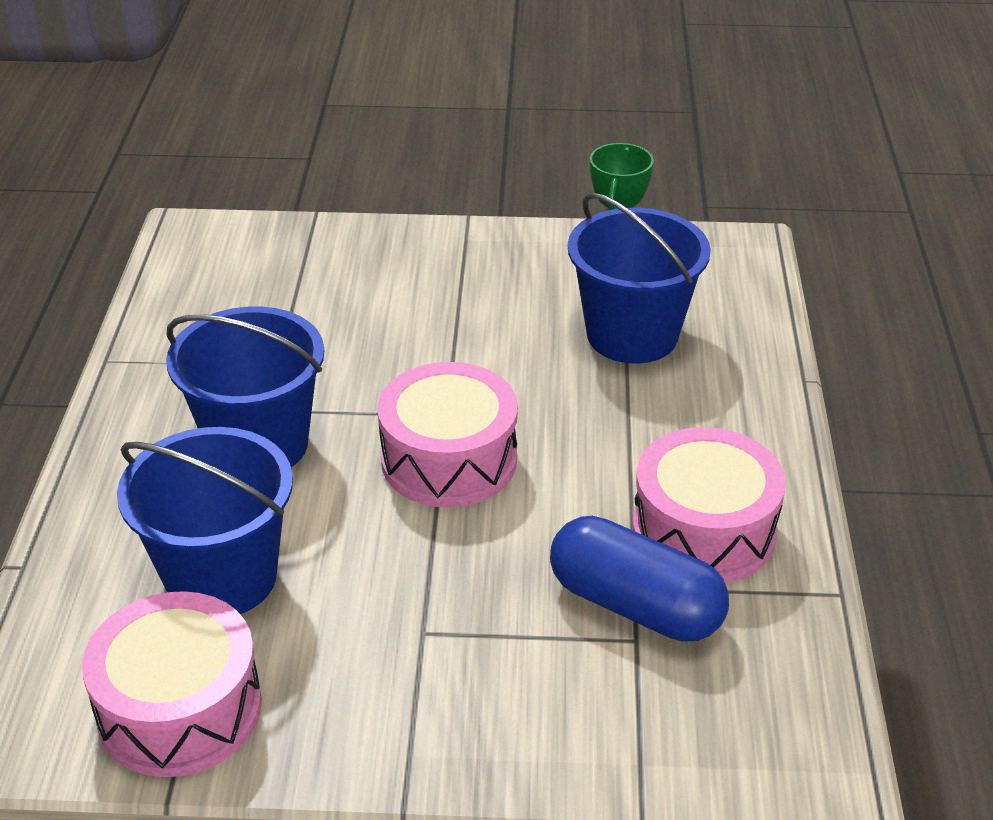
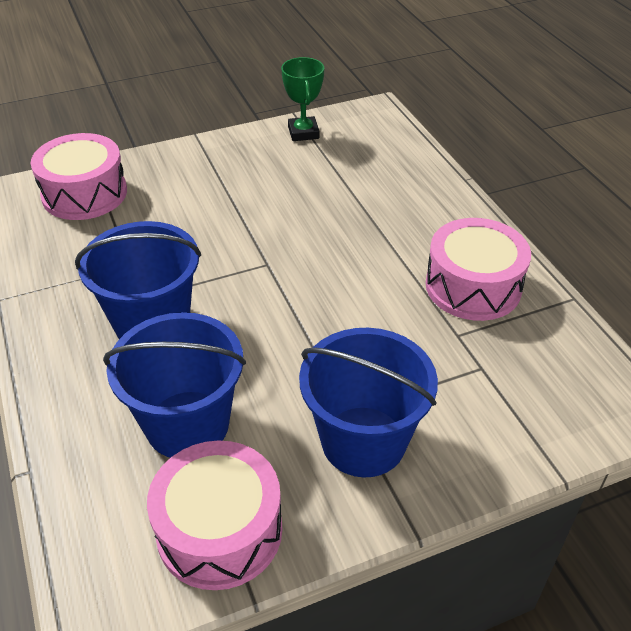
camera: 25 degrees left, 5 degrees up
(449, 459) = (289, 292): pink drum -> pink drum (84, 193)
(632, 335) = (348, 180): blue bucket -> blue bucket (363, 441)
(635, 605) = (466, 346): blue capsule -> none

